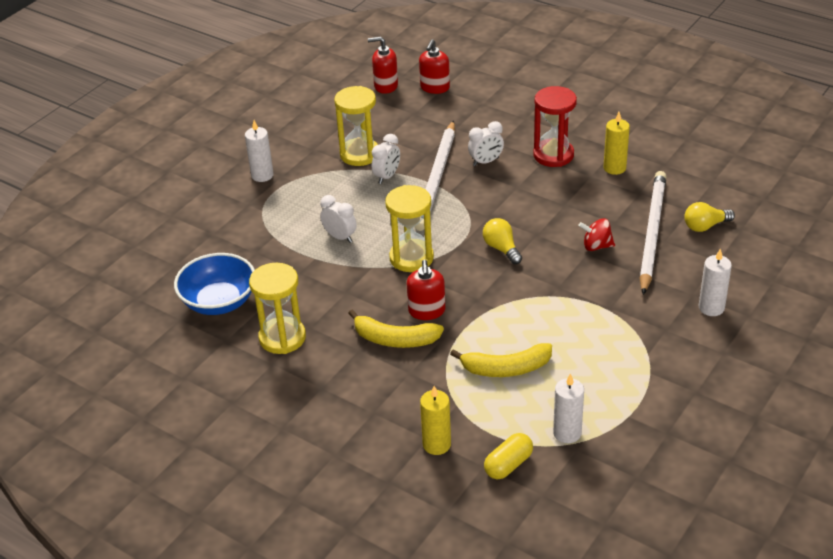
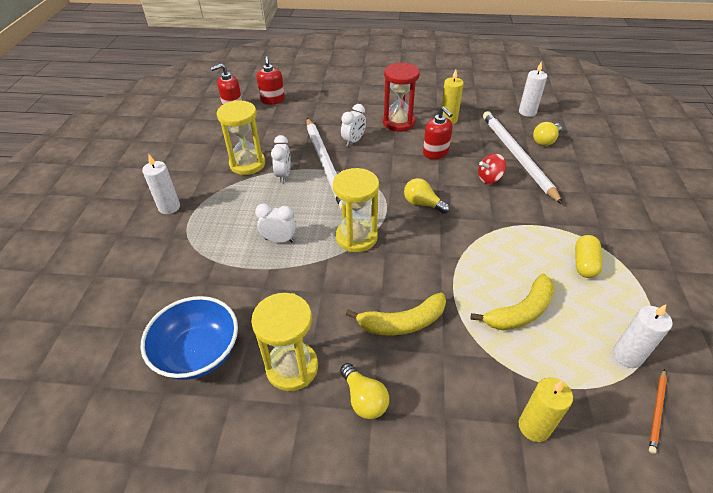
camera: 30 degrees left, 5 degrees up
(321, 378) = (364, 399): none -> yellow light bulb
(427, 311) = (408, 282): red soap dispenser -> red soap dispenser (435, 153)
(508, 465) = (615, 417): yellow capsule -> yellow capsule (584, 263)
(548, 475) = (657, 411): none -> orange pencil
(711, 308) = (611, 198): white candle -> white candle (527, 112)

